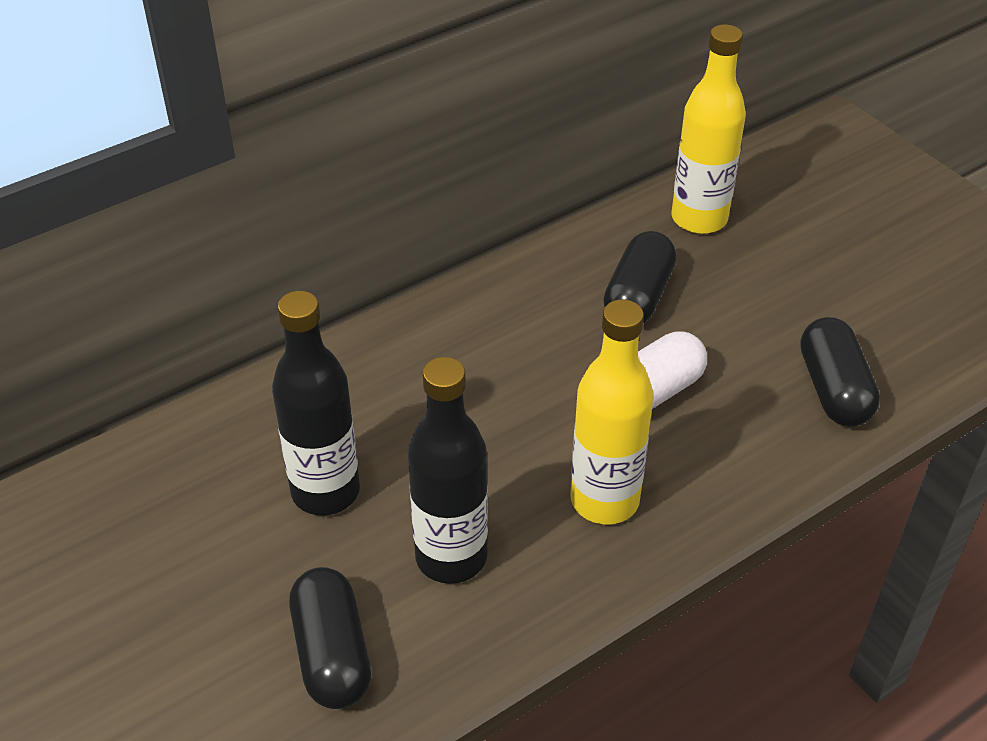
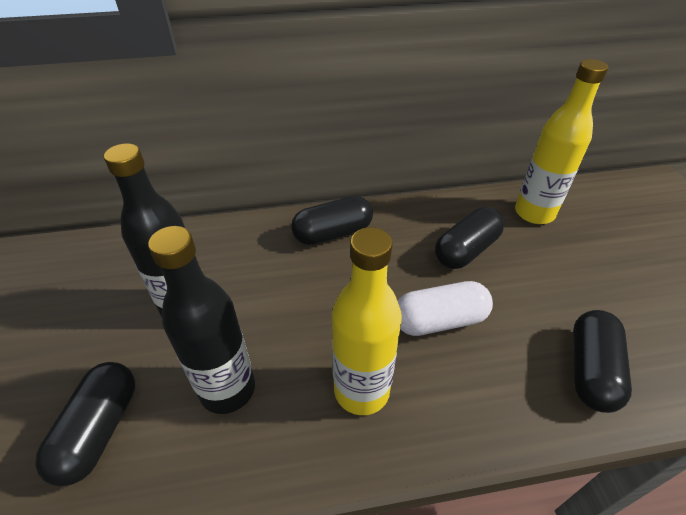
camera: 25 degrees right, 0 degrees up
(453, 331) = (333, 233): none -> black capsule

